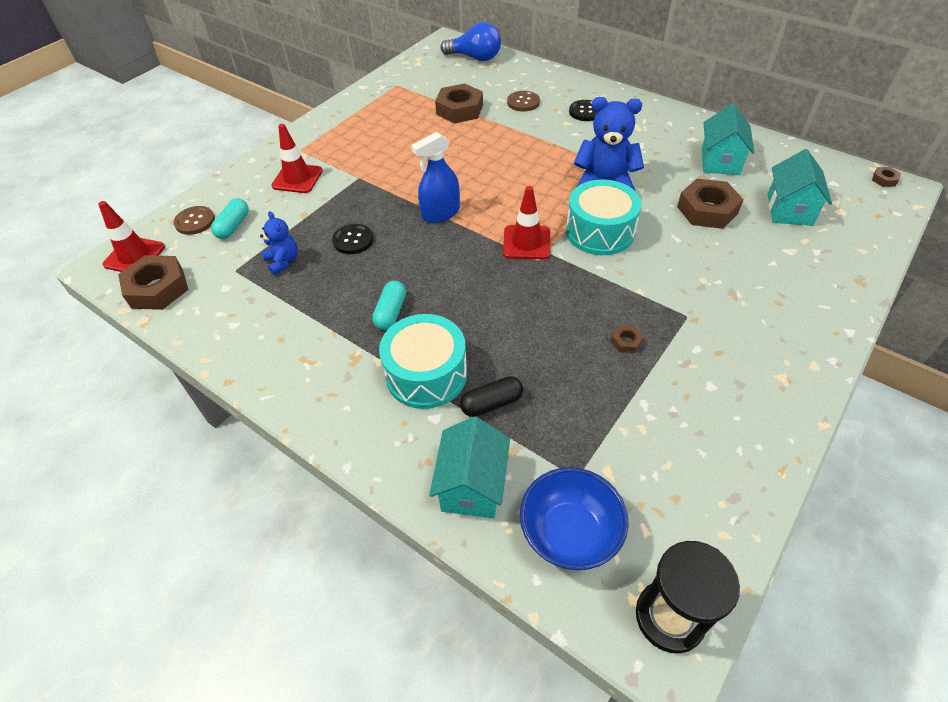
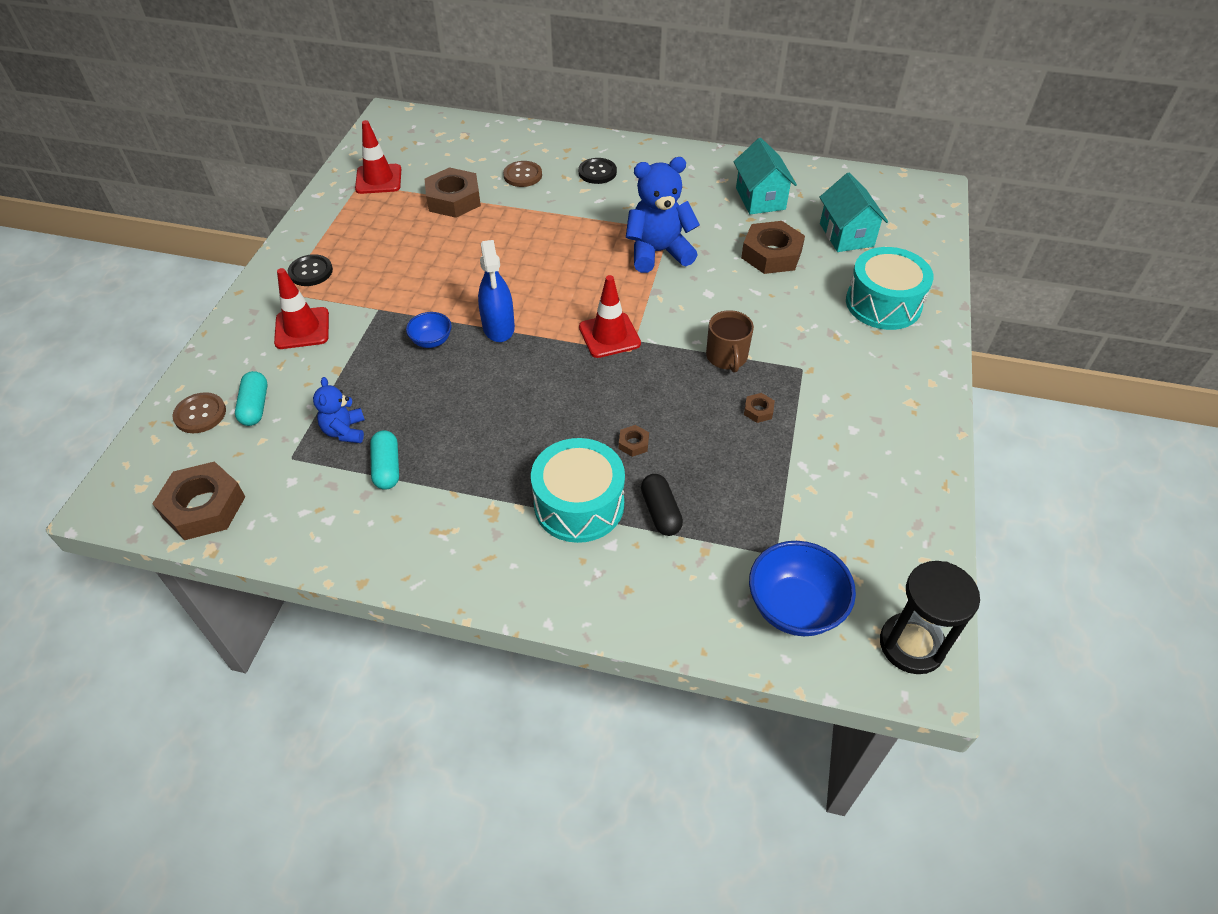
camera: 25 degrees left, 0 degrees up
(134, 256) = (146, 477): red traffic cone -> red traffic cone (378, 179)
(283, 261) = (345, 431): blue teddy bear -> blue teddy bear turned 135 degrees counterclockwise
(353, 240) = (415, 384): black button -> black button (310, 272)
(384, 211) = (431, 341): none -> blue bowl
(391, 312) = (504, 451): turquoise capsule -> turquoise capsule (387, 467)
(440, 213) = (498, 327): blue spray bottle -> blue spray bottle turned 45 degrees counterclockwise
(472, 485) = (683, 596): turquoise house -> none
(475, 58) = (437, 131): blue light bulb -> none
(491, 403) = (661, 512): black capsule -> black capsule turned 60 degrees counterclockwise
(600, 232) = (678, 304): turquoise drum -> turquoise drum (883, 304)
(620, 287) = (727, 357): none -> brown mug
(884, 179) = (916, 183): brown nut -> brown nut (633, 443)

